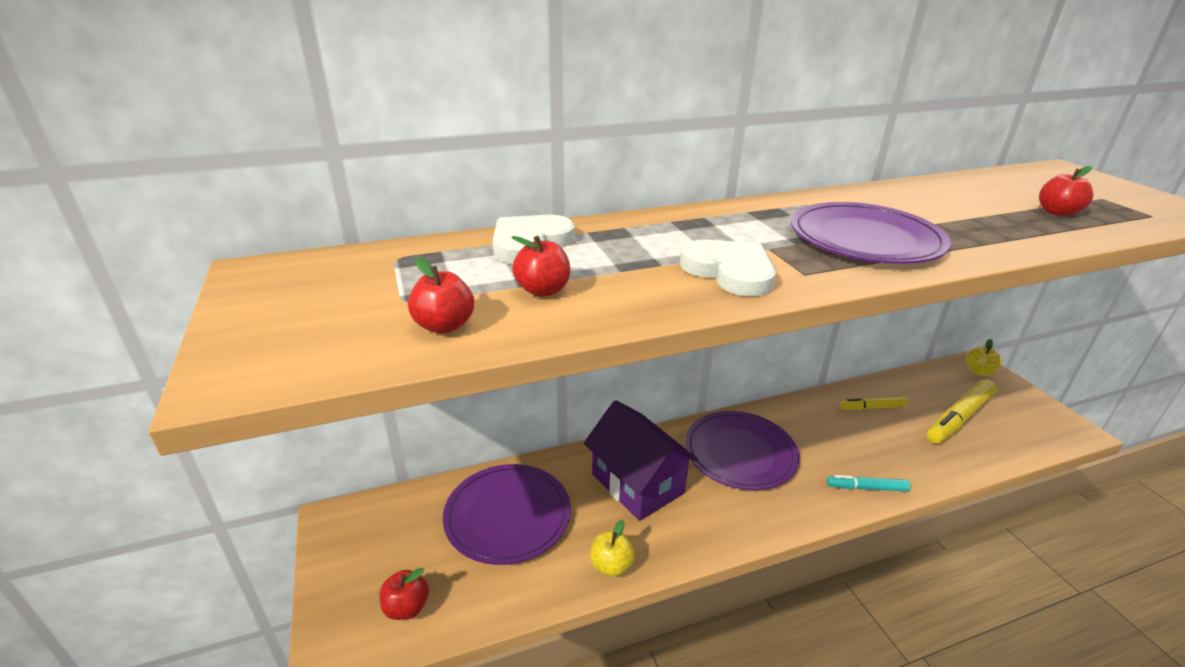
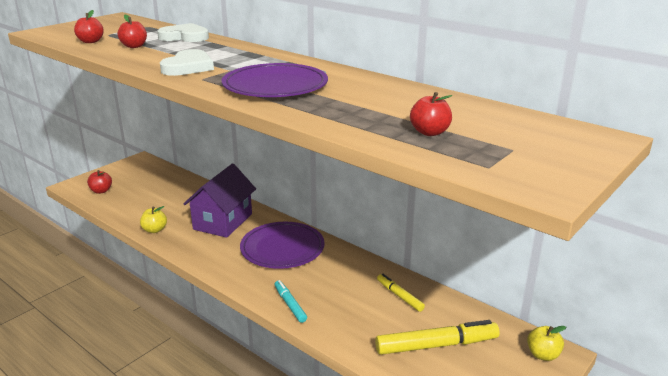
camera: 60 degrees right, 5 degrees down
(507, 516) = (170, 195): purple plate -> none
(959, 418) = (436, 345): yellow marker -> yellow marker turned 150 degrees clockwise

